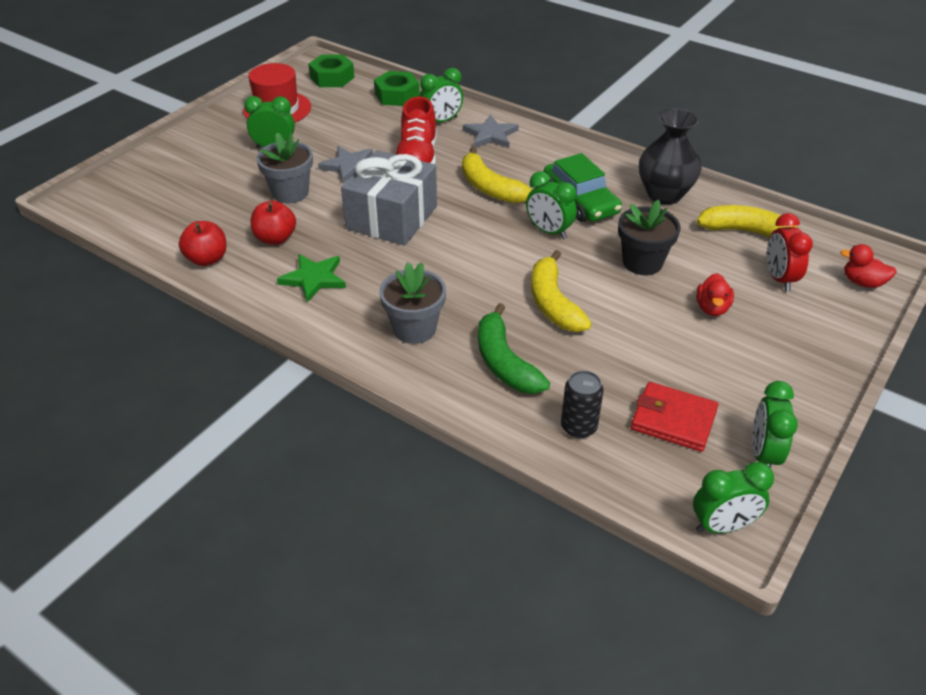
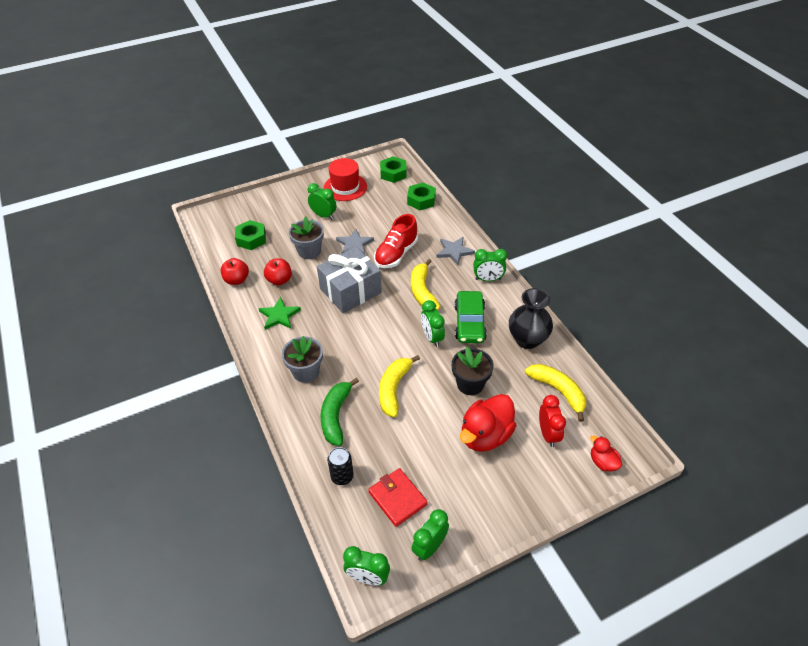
camera: 30 degrees right, 5 degrees up
(186, 205) = (251, 239): none -> green nut
(441, 121) = (432, 230): green clock -> green clock (488, 279)
(712, 308) = (485, 435): red duck -> red duck, size x1.95
(779, 279) = (548, 434): red clock -> red clock turned 150 degrees clockwise

